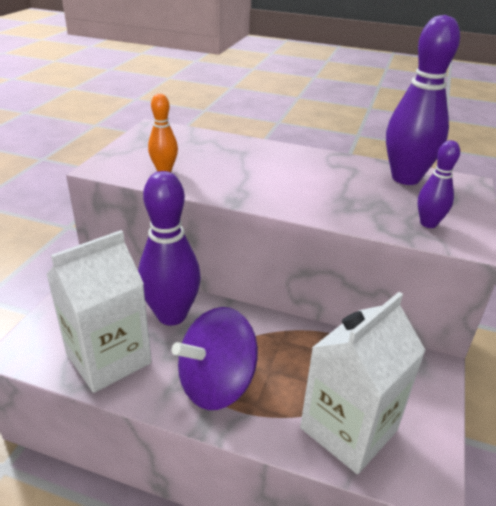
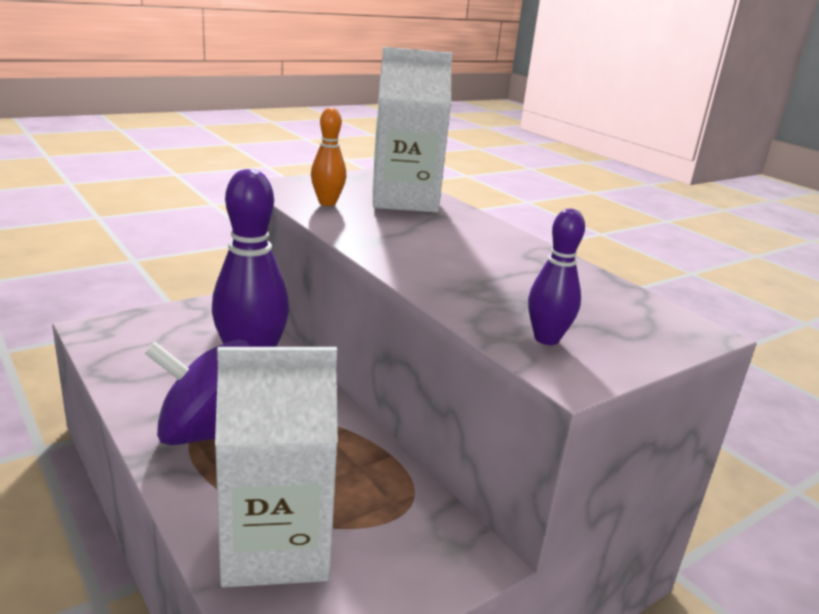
camera: 35 degrees right, 10 degrees down
(108, 358) = (149, 366): white carton -> white carton (404, 200)
(405, 178) = (605, 295): purple bowling pin -> none

